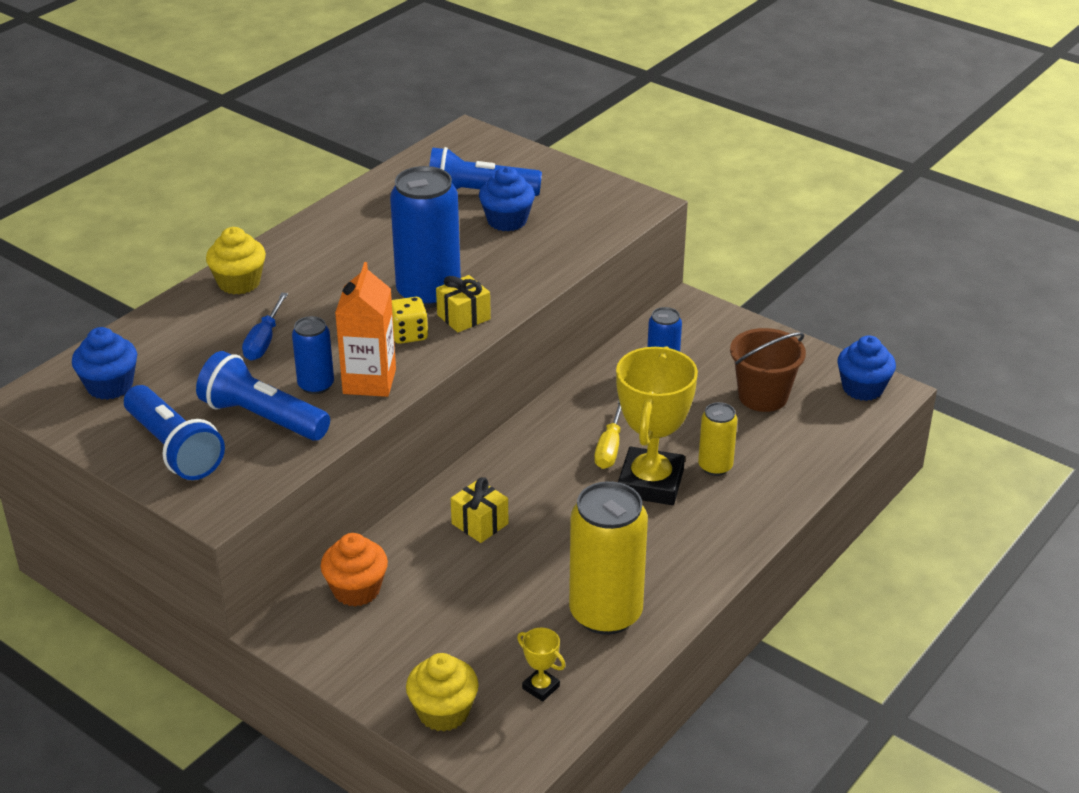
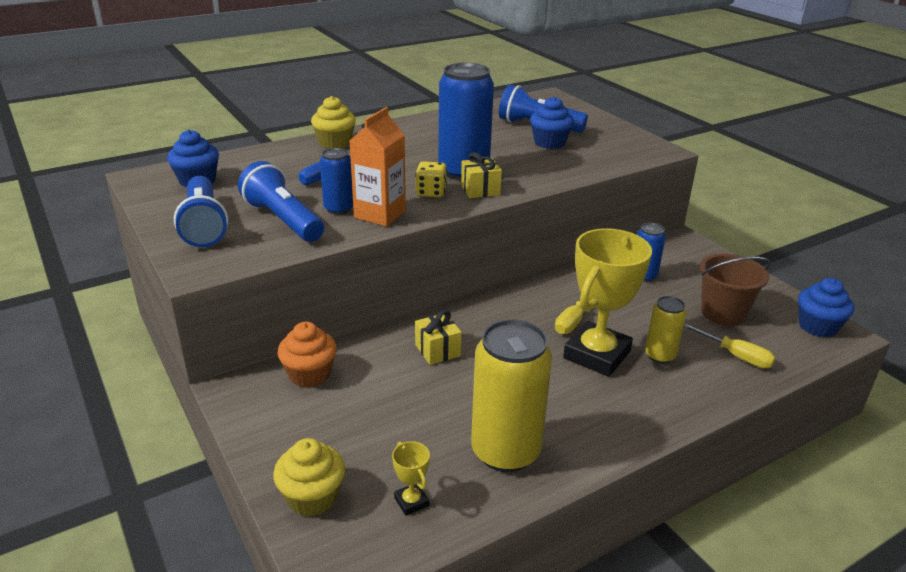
camera: 20 degrees right, 5 degrees down
(790, 446) = (735, 355): none -> yellow screwdriver

